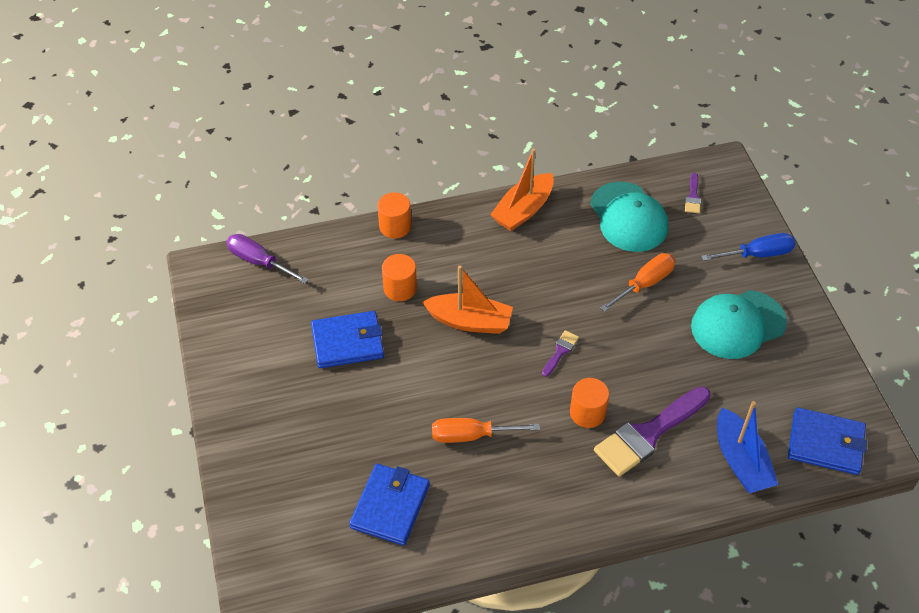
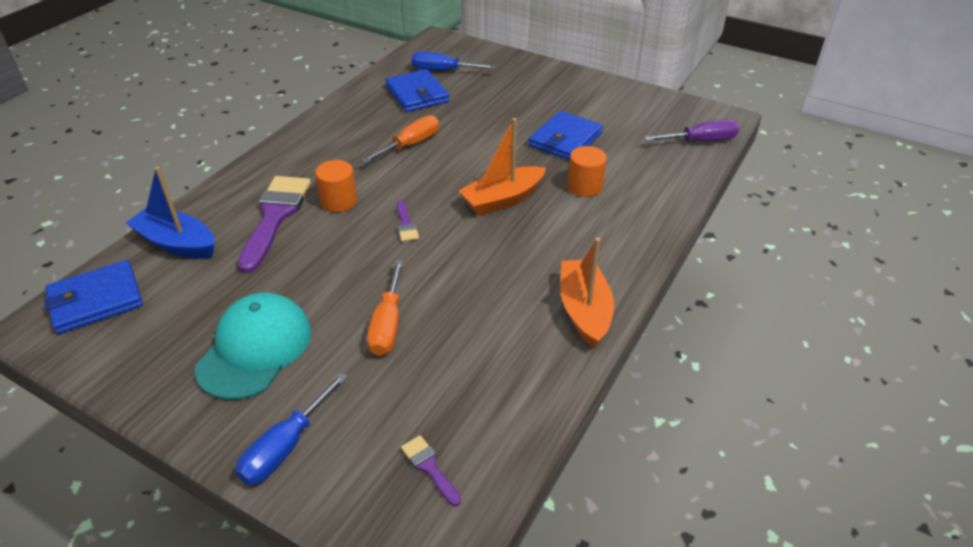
camera: 135 degrees right, 10 degrees down
(324, 526) = (443, 71): none -> blue screwdriver
(395, 226) = (660, 221): orange cylinder -> none
(628, 217) = (476, 381): turquoise cap -> none

